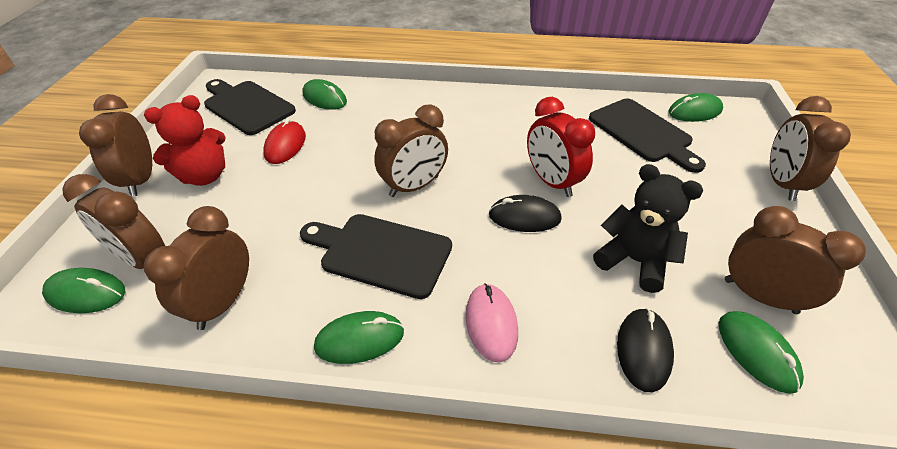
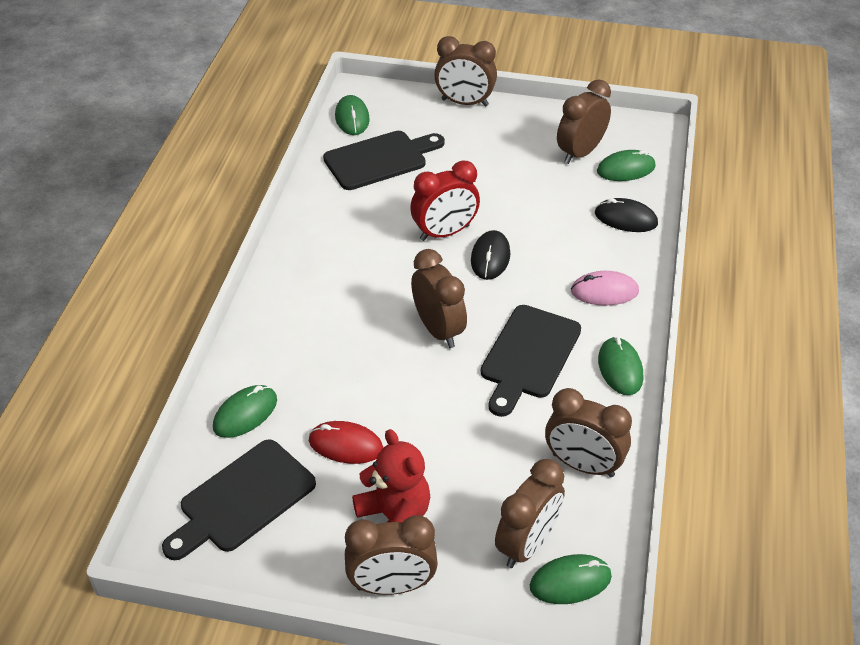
camera: 85 degrees left, 0 degrees up
(86, 293) = (570, 582): green mouse -> green mouse turned 60 degrees clockwise
(634, 261) = (545, 204): black teddy bear -> none

